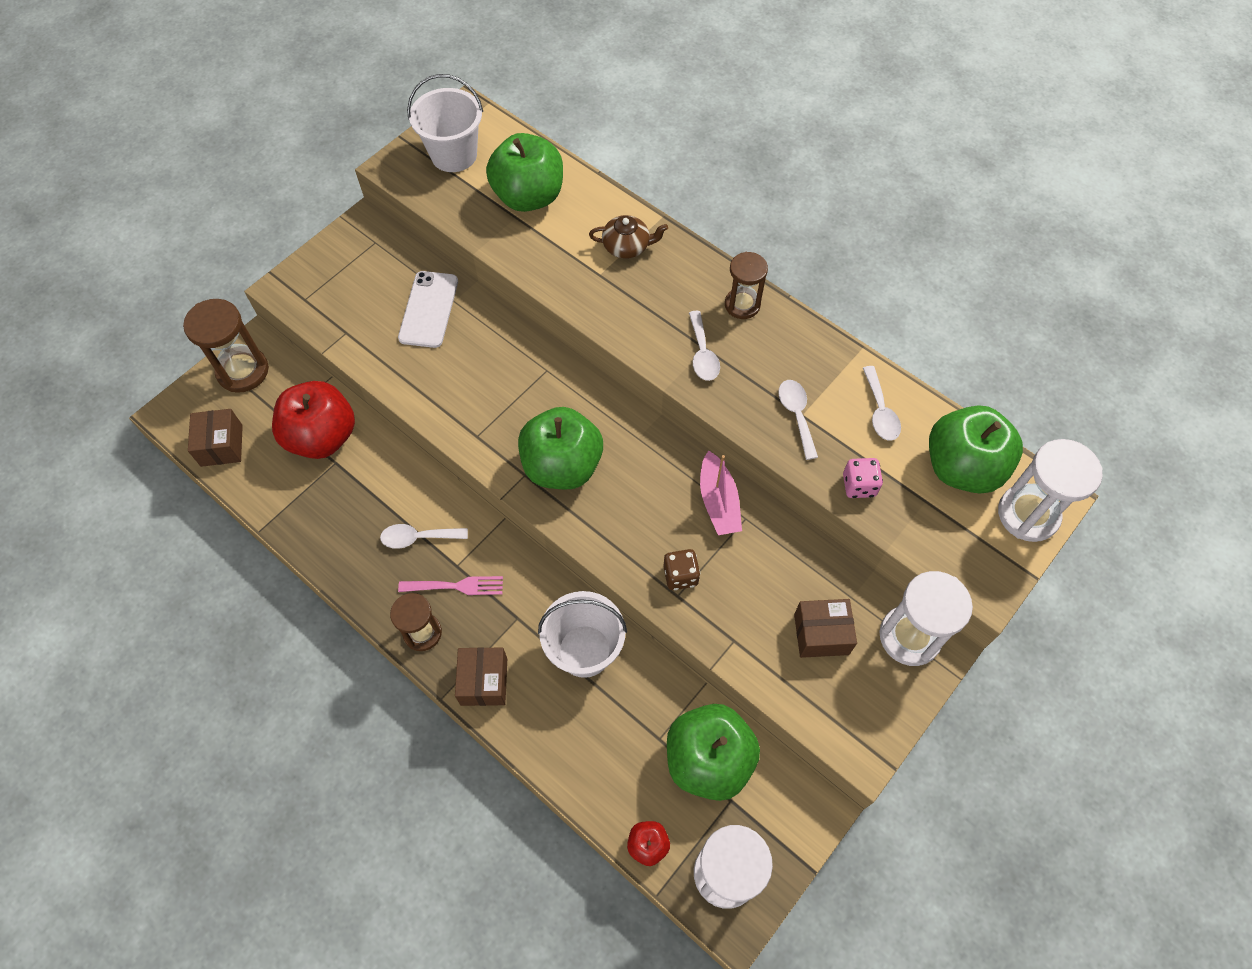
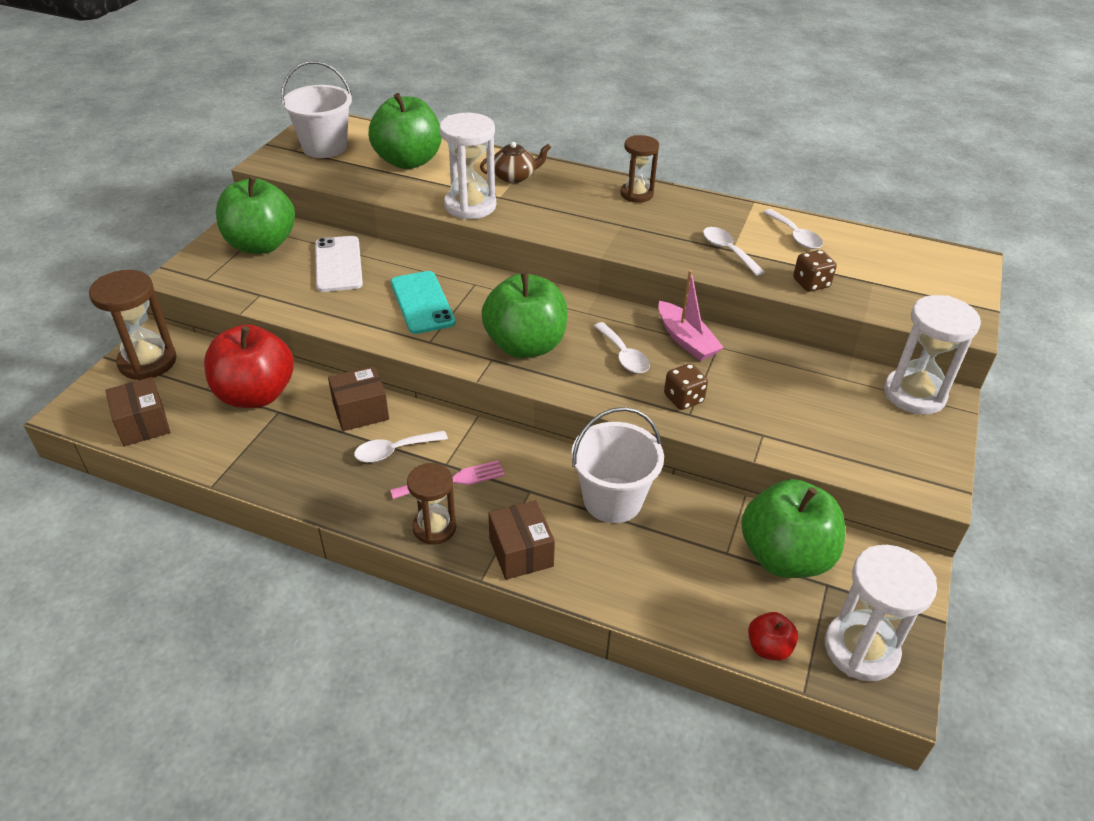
camera: 20 degrees left, 20 degrees down
(488, 383) = (422, 302): none -> turquoise phone
(702, 354) = (621, 228): white spoon -> white spoon (624, 355)
(821, 634) = (837, 411): brown box -> brown box (360, 411)
(859, 485) = (811, 283): pink dice -> brown dice
(962, 467) = (886, 256): green apple -> green apple (261, 245)
(1028, 514) = (959, 274): white hourglass -> white hourglass (470, 206)

